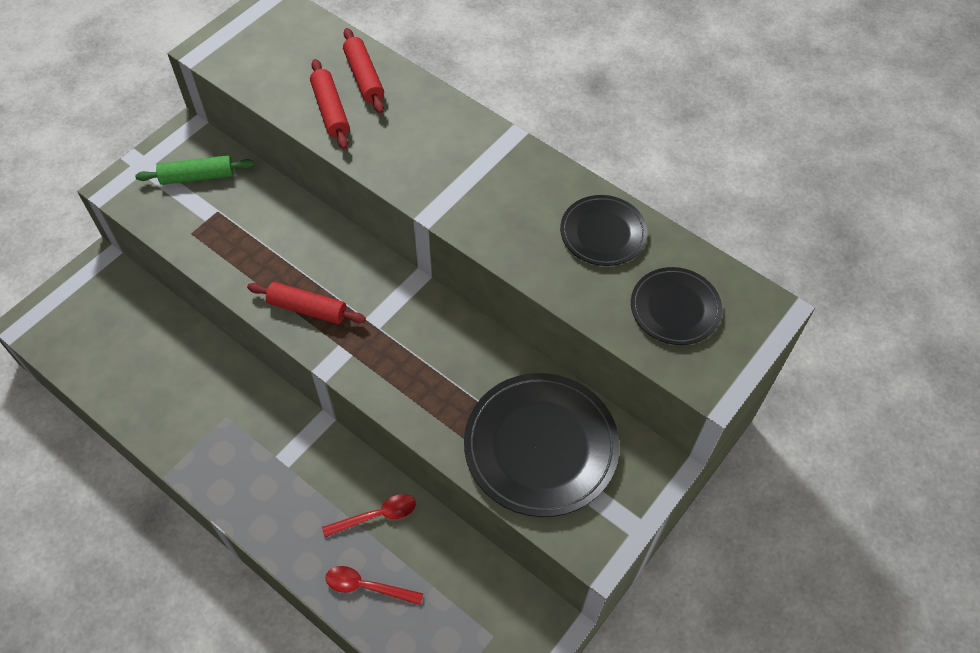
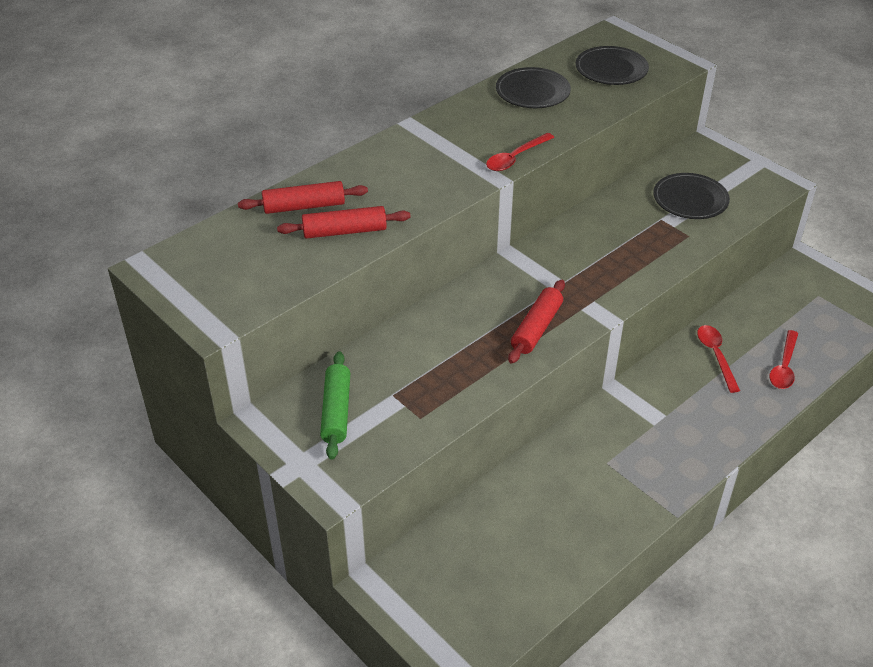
camera: 80 degrees left, 15 degrees down
(468, 227) = (515, 158): none -> red spoon
(541, 446) = (690, 199): black plate -> black plate, size x0.58

